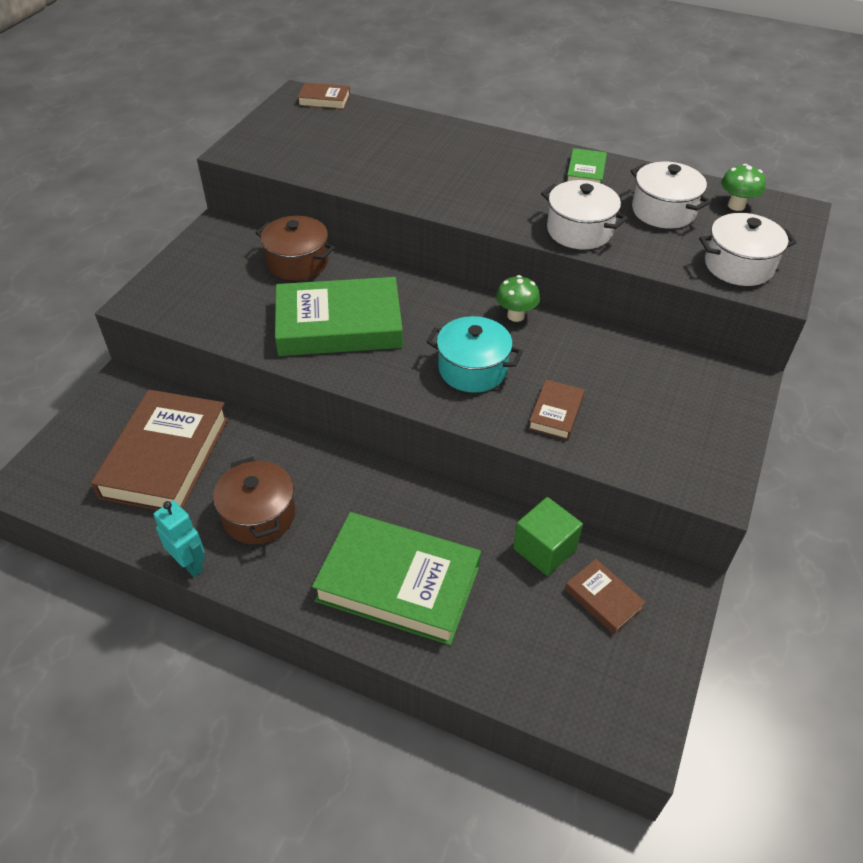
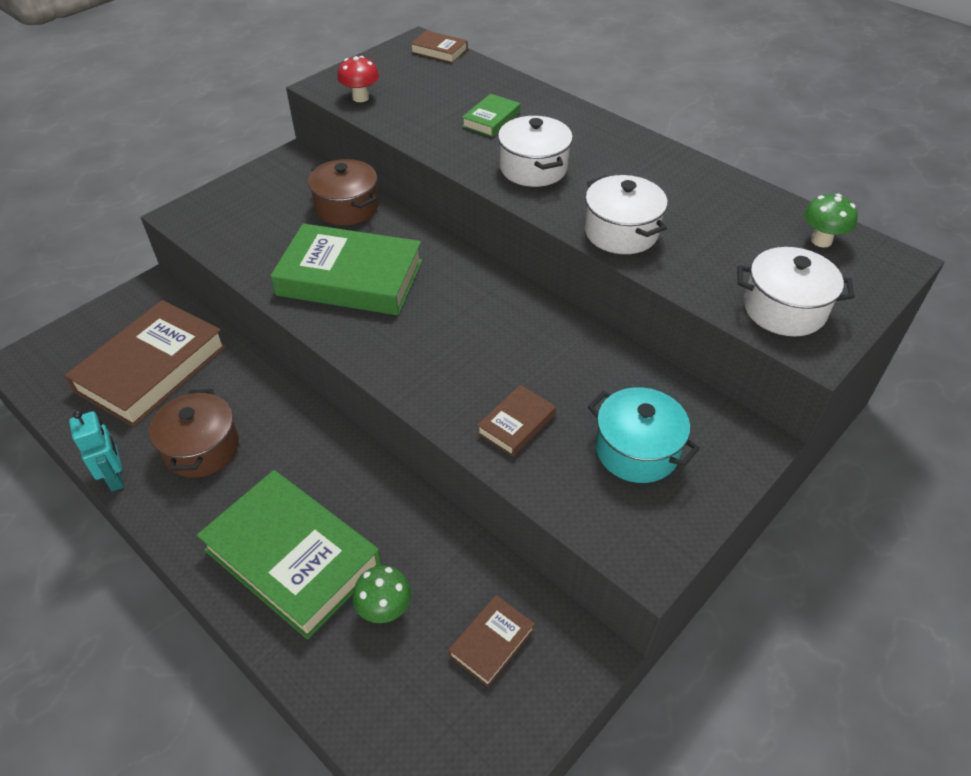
camera: 20 degrees right, 0 degrees up
(277, 156) = (360, 98): none -> red mushroom
(472, 369) = (456, 355): turquoise pot -> turquoise pot (637, 450)
(516, 315) = (532, 309): green mushroom -> green mushroom (385, 610)
(544, 549) = (458, 567): green cube -> none
(585, 172) = (665, 171): green book -> green book (491, 119)
(603, 599) = (491, 642): brown book -> brown book turned 60 degrees clockwise
(663, 211) = (730, 230): white pot -> white pot (533, 168)

